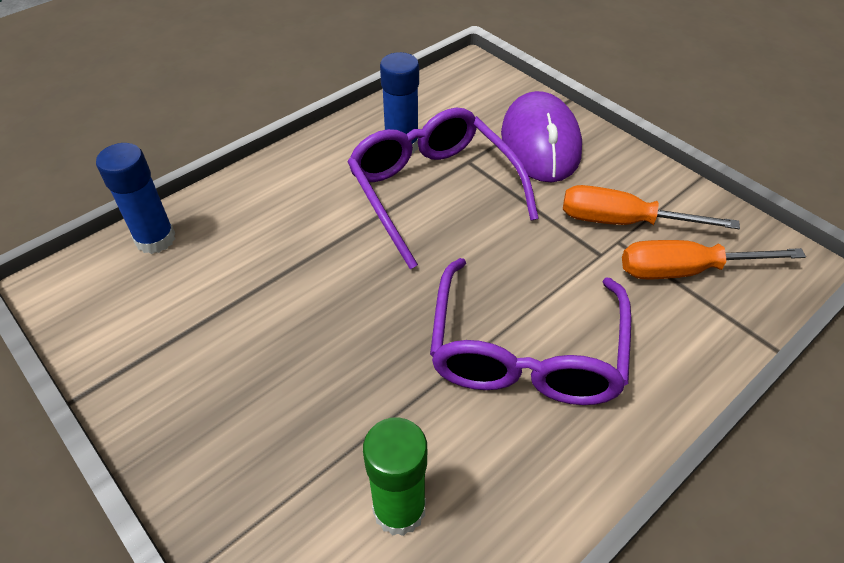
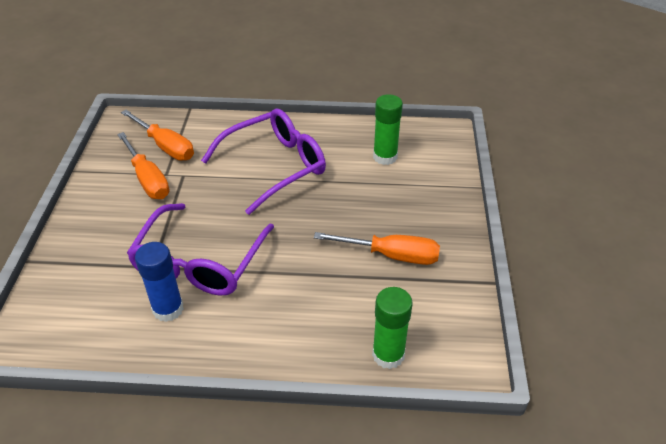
camera: 135 degrees left, 5 degrees down
(155, 239) = (388, 355): blue glue stick -> green glue stick
(236, 341) = (391, 255): none -> orange screwdriver
(540, 143) = (99, 246): purple mouse -> none

